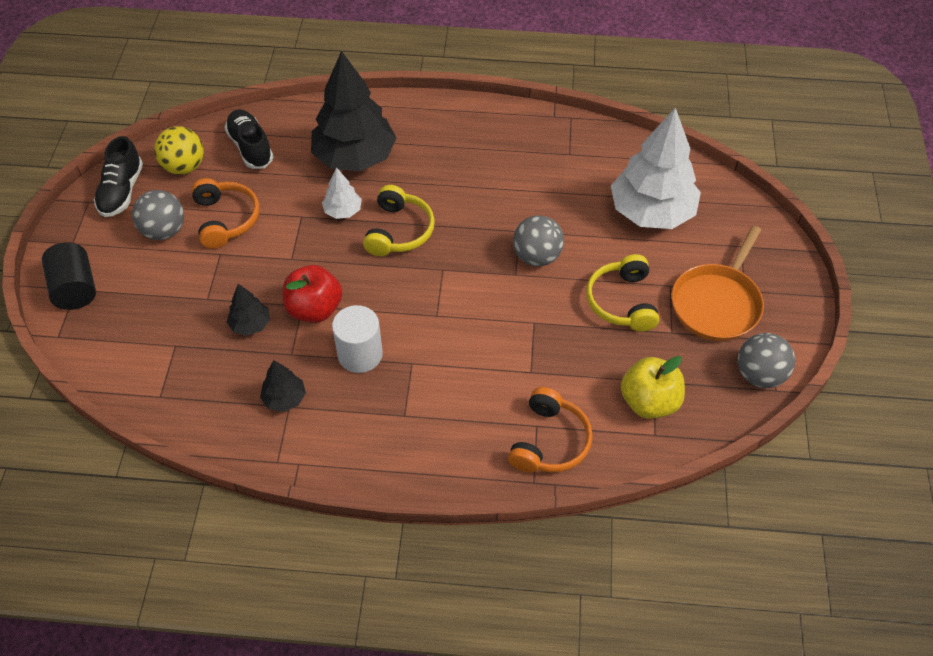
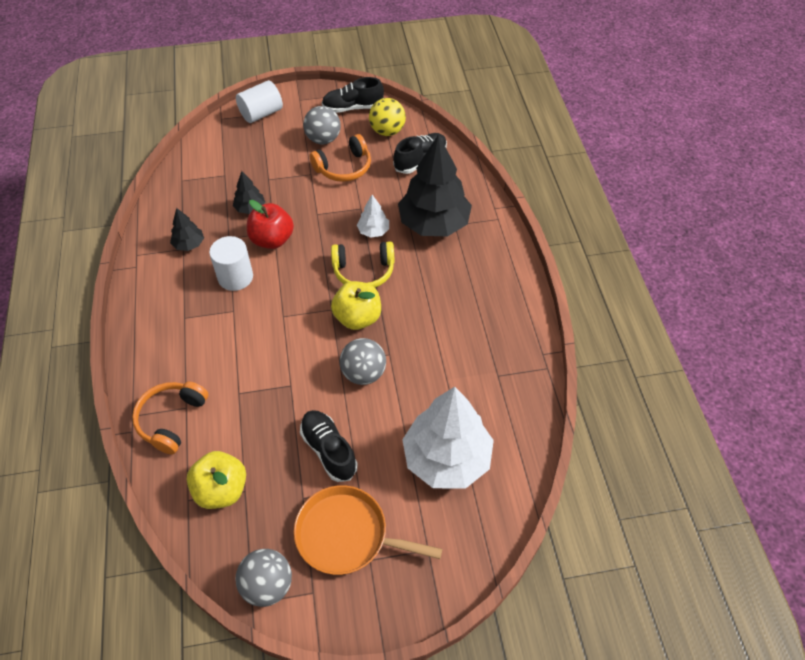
camera: 75 degrees right, 0 degrees up
(75, 289) = (261, 113): black cylinder -> white cylinder
(462, 248) = (357, 318): none -> yellow apple
(549, 441) = (171, 419): orange headphones -> orange headphones turned 105 degrees clockwise
(622, 302) = (329, 450): yellow headphones -> black shoe

